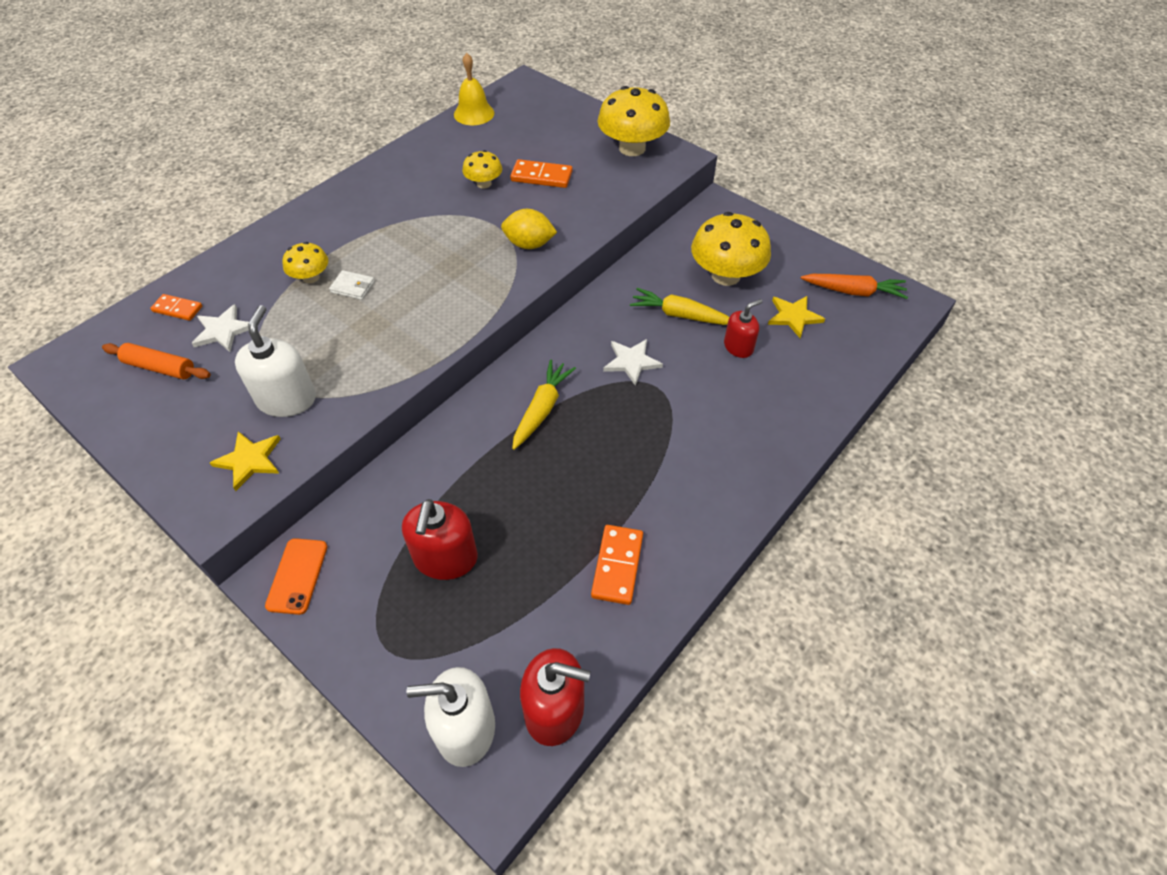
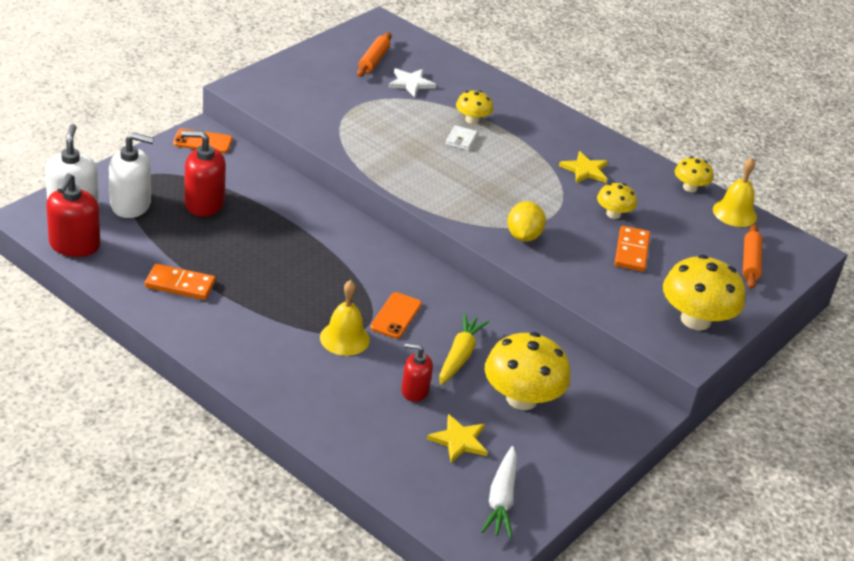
camera: 85 degrees right, 15 degrees down
(177, 309) = (434, 63): orange domino -> none
(249, 460) = (283, 99): yellow star -> yellow star (585, 170)
(287, 399) = (338, 112): white soap dispenser -> white soap dispenser (131, 205)
(436, 135) = (690, 187): none -> yellow mushroom
(542, 409) = (342, 258): yellow carrot -> none
(545, 112) = (750, 262): none -> orange rolling pin
(631, 362) = (396, 316): white star -> orange phone
(677, 402) = (344, 338): none -> yellow bell
(738, 347) = (414, 390): red soap dispenser -> red soap dispenser turned 135 degrees clockwise
(853, 291) = (501, 499): orange carrot -> white carrot

